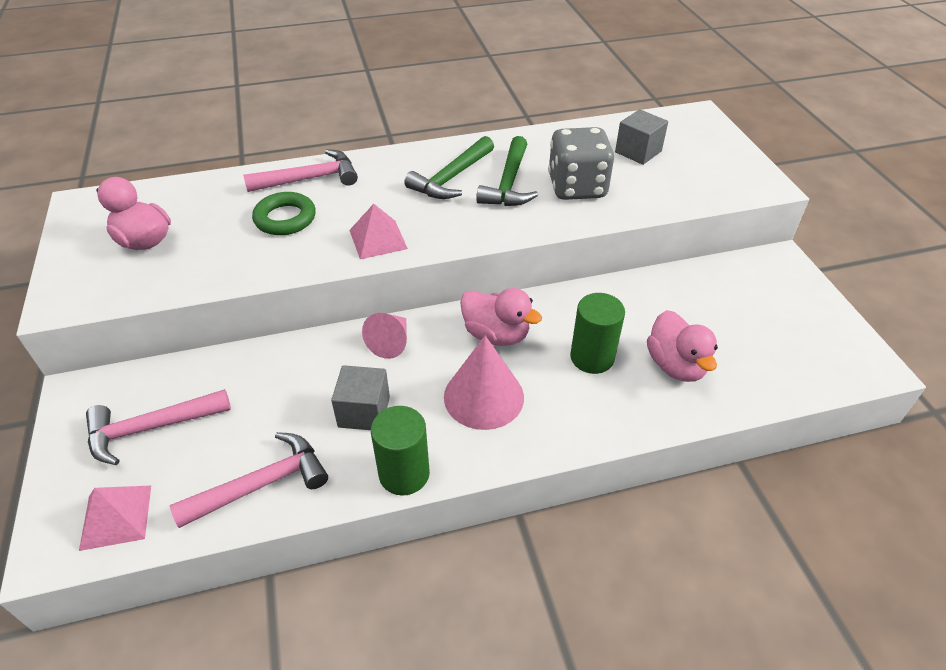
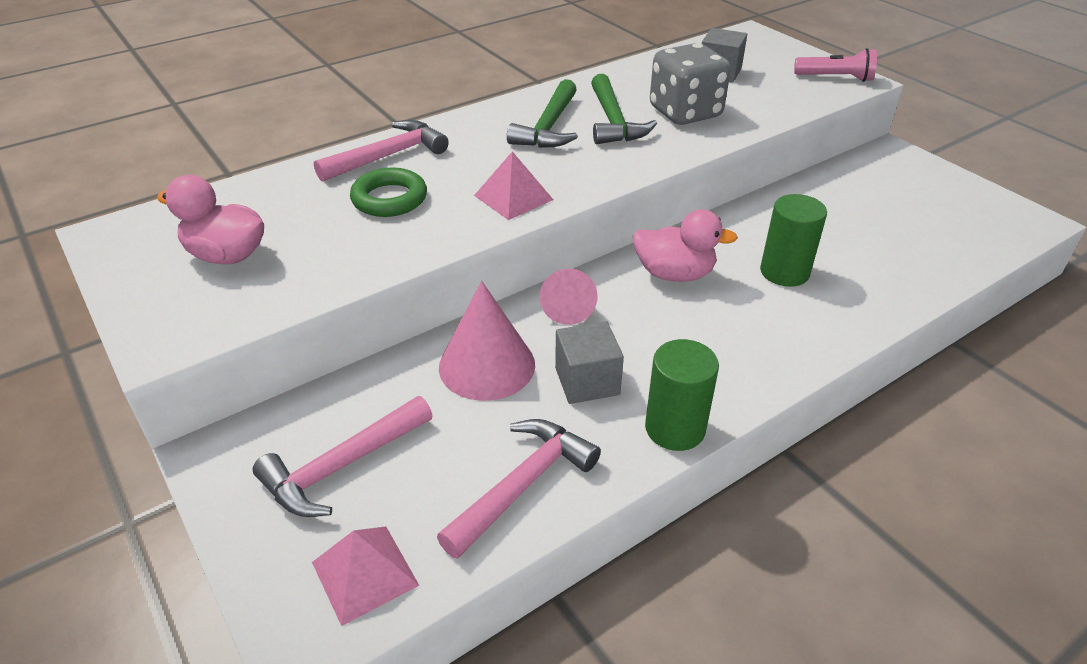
camera: 20 degrees left, 5 degrees down
(483, 396) = (704, 334): pink cone -> pink cone (487, 365)
(676, 365) = (867, 260): pink duck -> none
(745, 178) = (835, 78): none -> pink flashlight

